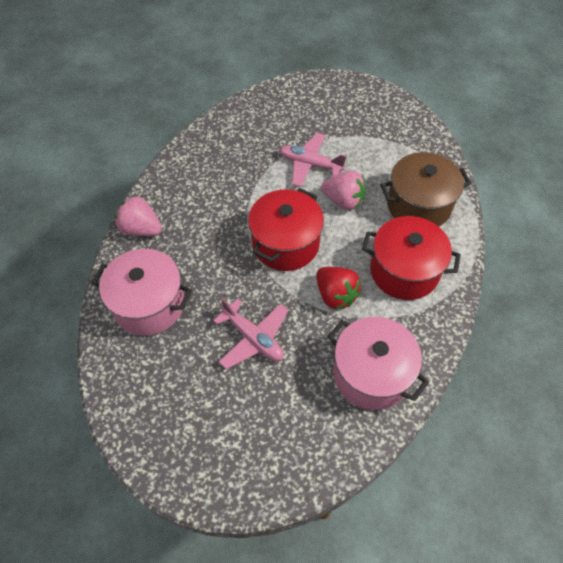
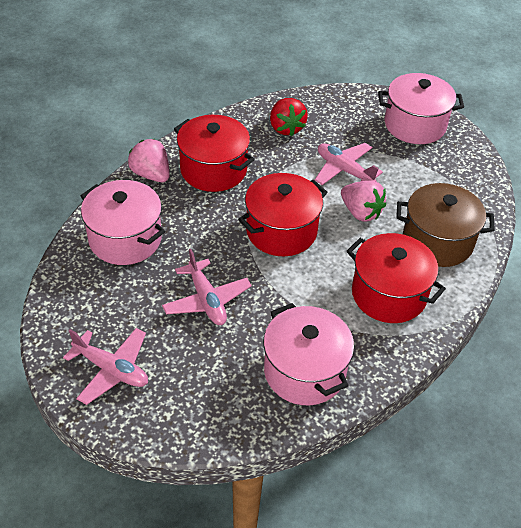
camera: 20 degrees right, 10 degrees down
(196, 204) = (213, 170): none -> red pot
(202, 445) = (111, 370): none -> pink plane
(335, 295) = (306, 291): red strawberry -> red strawberry (286, 128)
(347, 100) = (415, 125): none -> pink pot

